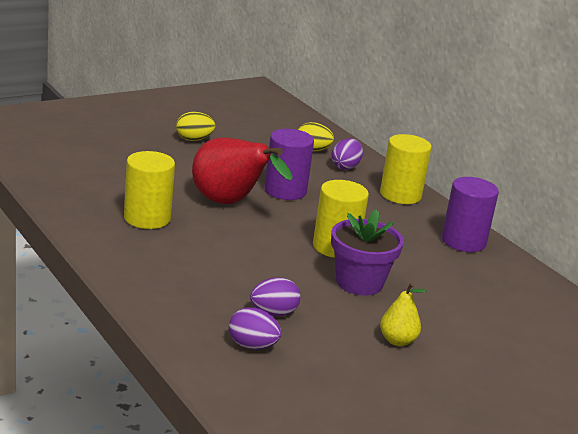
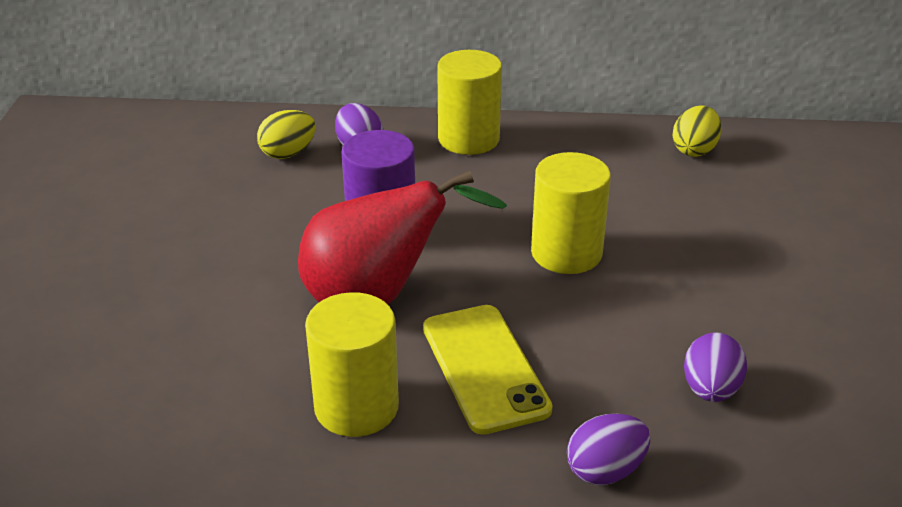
camera: 50 degrees left, 10 degrees up
(194, 139) = (149, 247): yellow egg -> yellow egg (694, 150)
(212, 244) = (484, 368): none -> yellow phone
(252, 346) = (788, 450): purple egg -> purple egg (605, 470)
(359, 282) = (669, 274): purple flower pot -> none
(397, 341) = (824, 307): yellow pear -> none
(463, 241) = (615, 146): purple cylinder -> none

